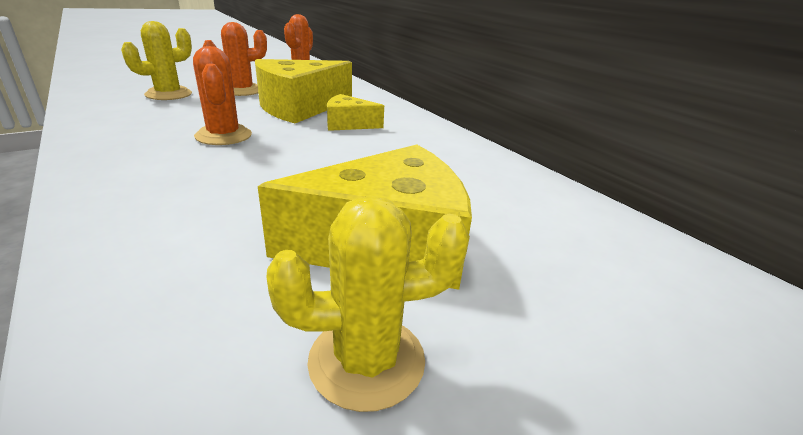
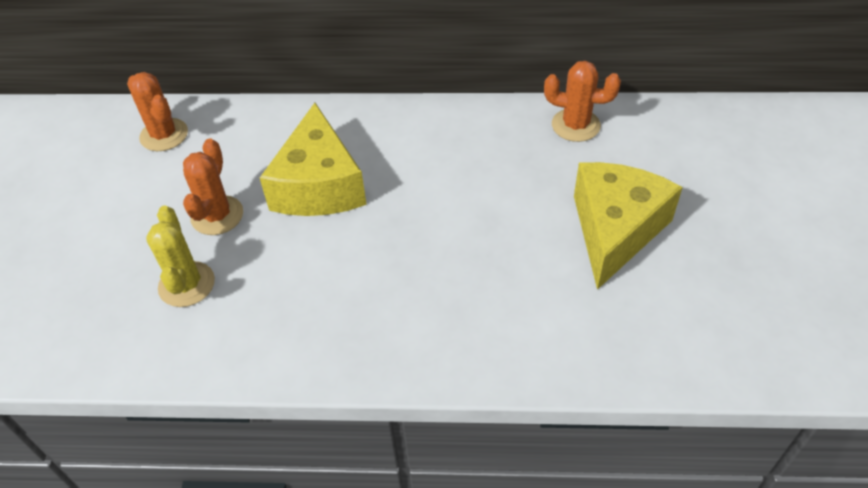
camera: 50 degrees left, 20 degrees up
(223, 136) = (368, 265): orange cactus -> orange cactus (575, 125)
(348, 124) = (395, 167): yellow cheese -> none
(367, 360) = (702, 278): yellow cactus -> none

